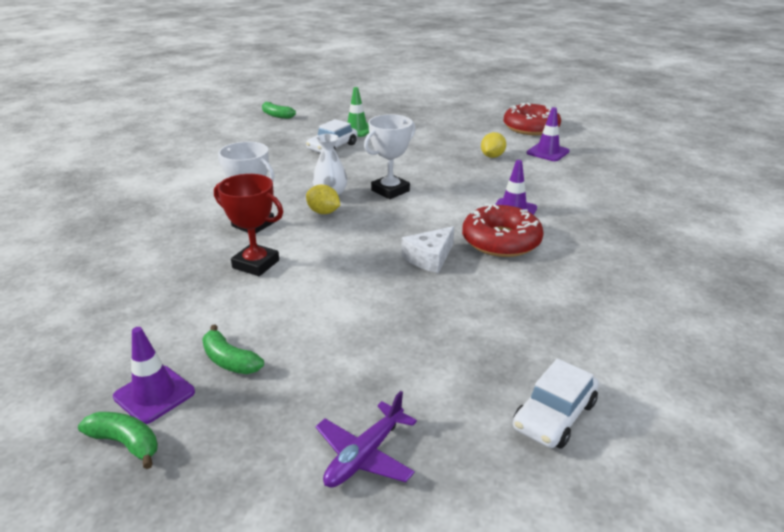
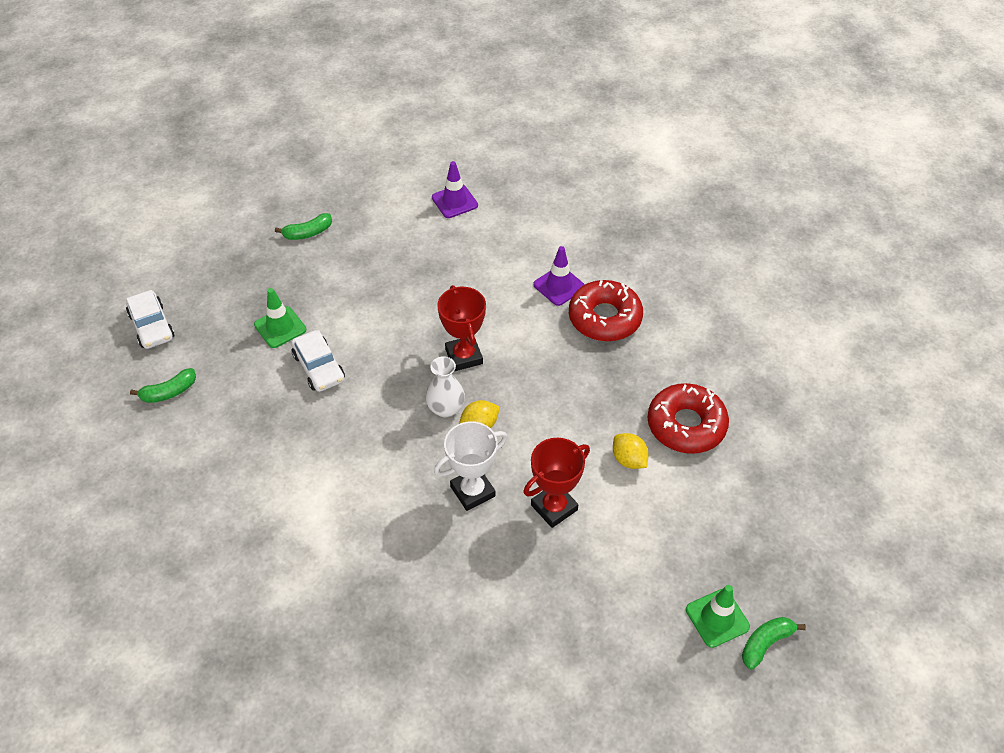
camera: 65 degrees left, 20 degrees up
(154, 394) = (717, 618): purple traffic cone -> green traffic cone
(229, 361) = (694, 559): green banana -> green banana (308, 233)
(364, 455) = (824, 504): purple plane -> none
(390, 190) = (464, 356): white trophy -> red trophy
(429, 257) = (607, 377): white cheese -> none
(492, 156) = (436, 246): yellow lemon -> yellow lemon (629, 460)
(531, 128) = (386, 183): red donut -> red donut (686, 425)
(554, 415) = (822, 391): white car -> white car (152, 326)

